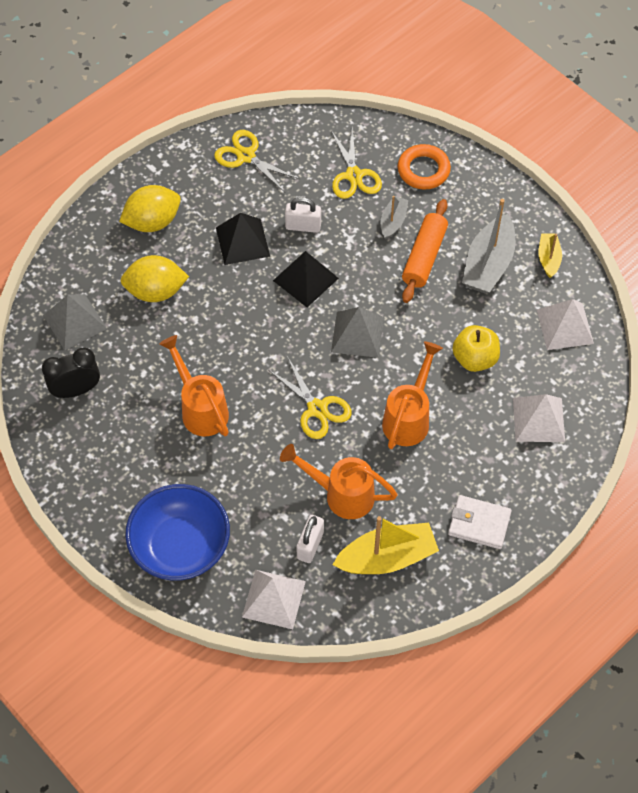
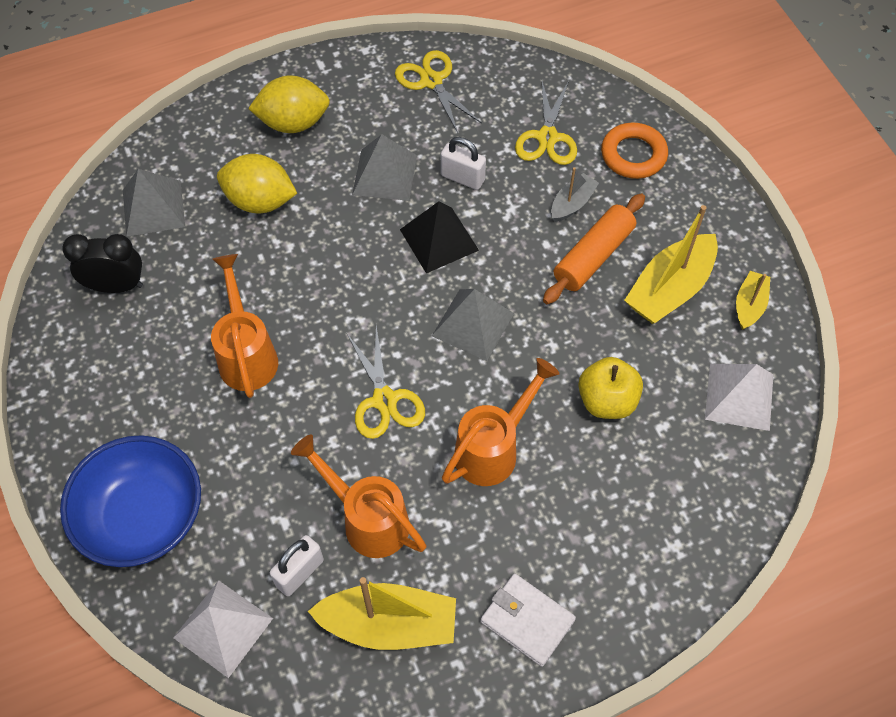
camera: 20 degrees right, 0 degrees up
(242, 241) = (384, 174): black pyramid -> grey pyramid
(488, 264) = (669, 289): grey boat -> yellow boat
(538, 419) = (659, 507): white pyramid -> none

